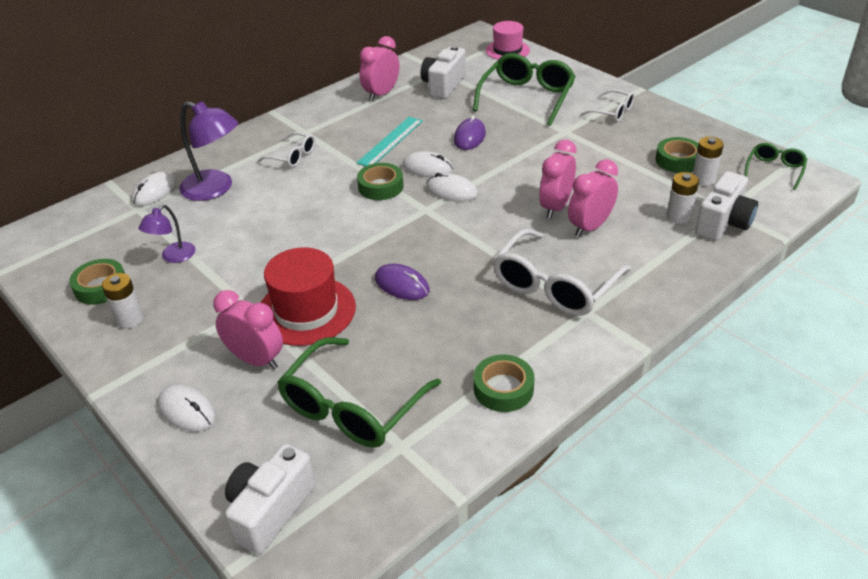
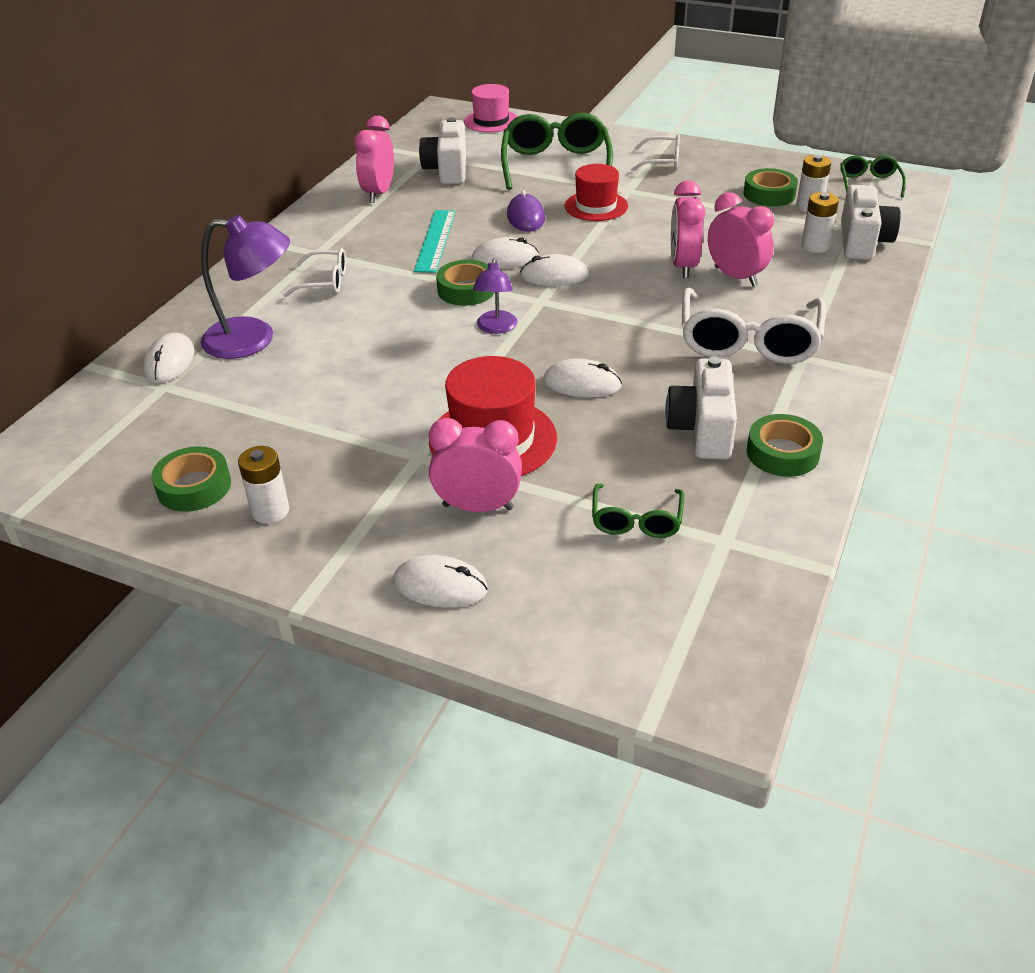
camera: 25 degrees left, 0 degrees up
(173, 257) = (266, 427): purple lamp -> purple lamp (496, 328)
(270, 510) = (637, 653): white camera -> white camera (702, 429)
(352, 407) = (636, 521): green glasses -> green glasses, size x0.53
(402, 285) = (582, 383): purple mouse -> white mouse
(529, 140) = (596, 206): none -> red hat
(590, 227) = (735, 276): pink clock -> pink clock turned 120 degrees clockwise

